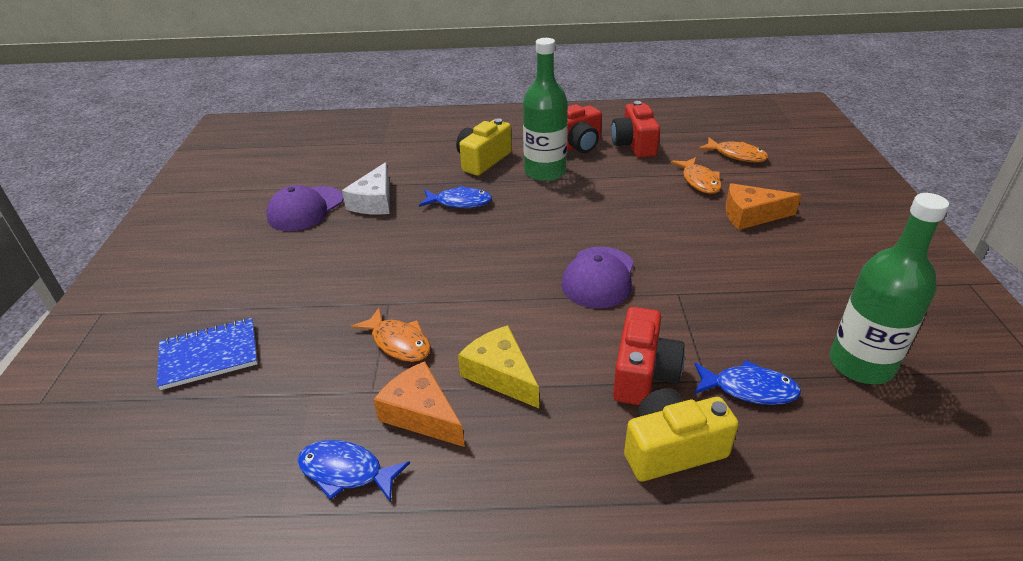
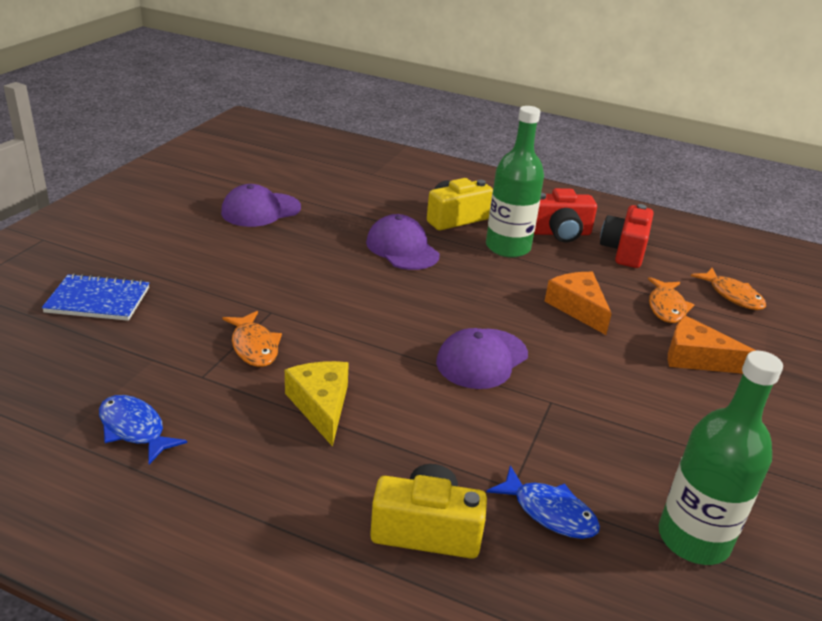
camera: 20 degrees right, 5 degrees down
(374, 201) = (325, 223): white cheese -> none
(421, 414) = (228, 410): orange cheese -> orange cheese (578, 308)
(459, 202) = (402, 248): blue fish -> purple cap
(643, 373) = (454, 457): red camera -> none

